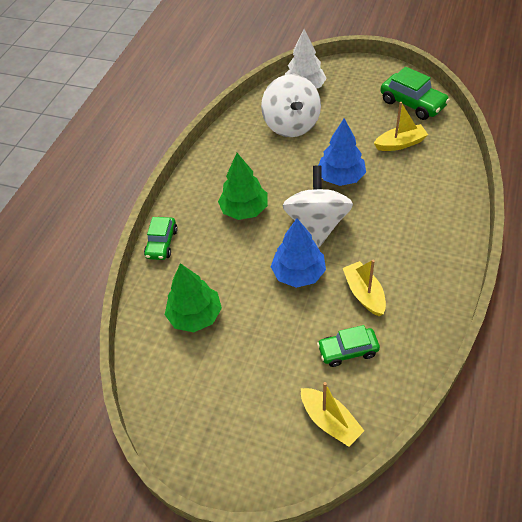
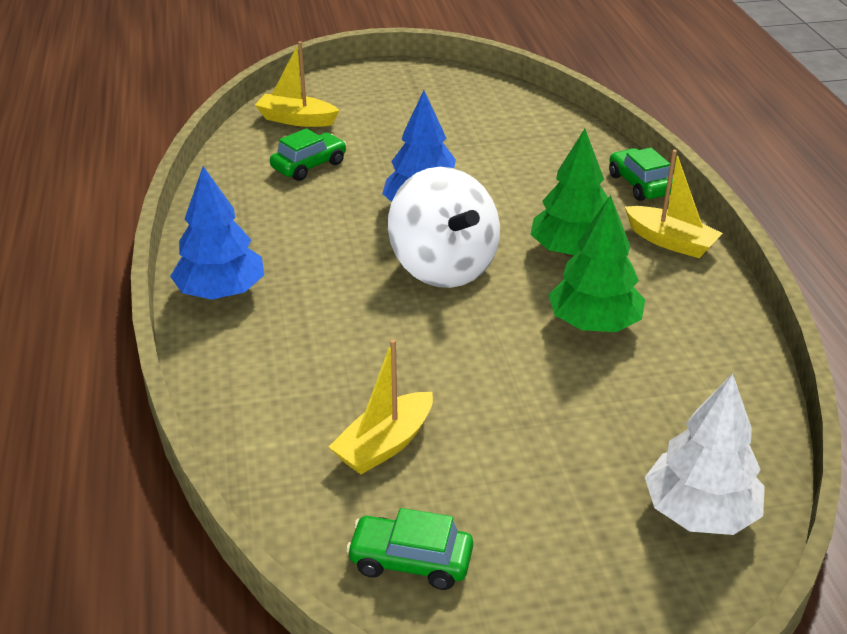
camera: 145 degrees right, 15 degrees down
(195, 316) = (514, 142): green tree -> green tree (594, 324)
(291, 125) = (638, 410): white spinning top -> none
(341, 177) = (458, 343): blue tree -> blue tree (221, 292)
(364, 293) = (320, 215): yellow boat -> yellow boat (670, 242)
(412, 103) = (410, 561): green car -> green car, size x0.66

